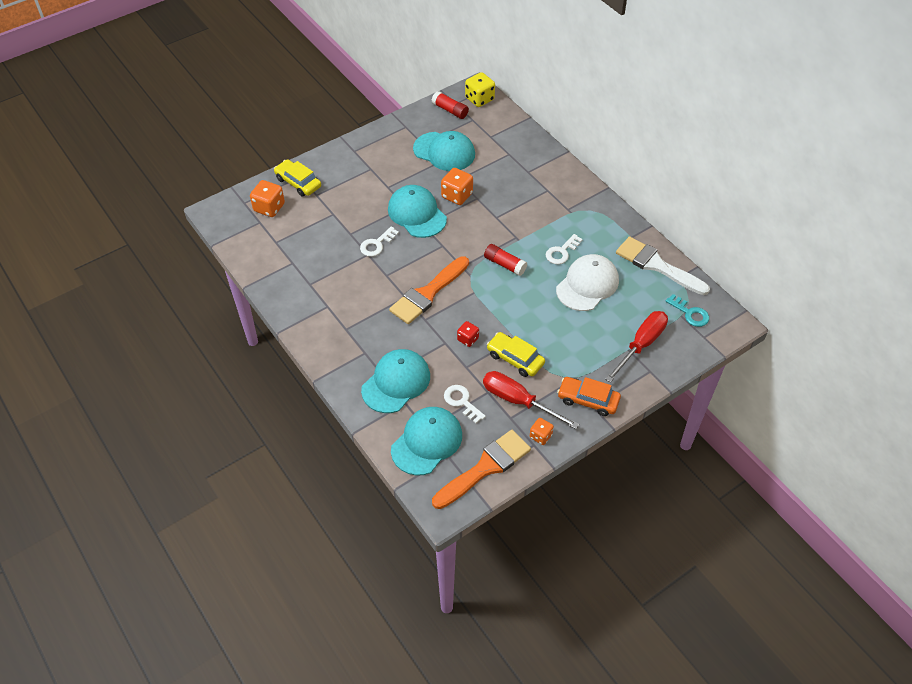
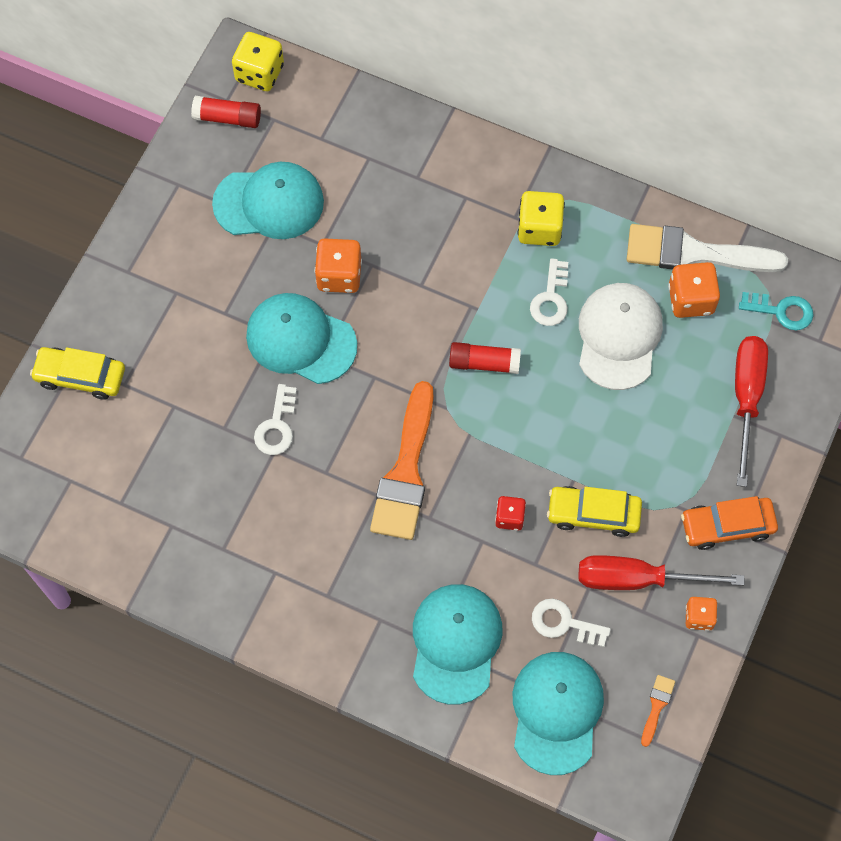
camera: 30 degrees left, 15 degrees up
(269, 208) = (67, 446): orange dice -> orange dice (690, 299)
(485, 467) = (657, 706): orange brush -> orange brush, size x0.42
(577, 219) = (539, 228): none -> yellow dice

